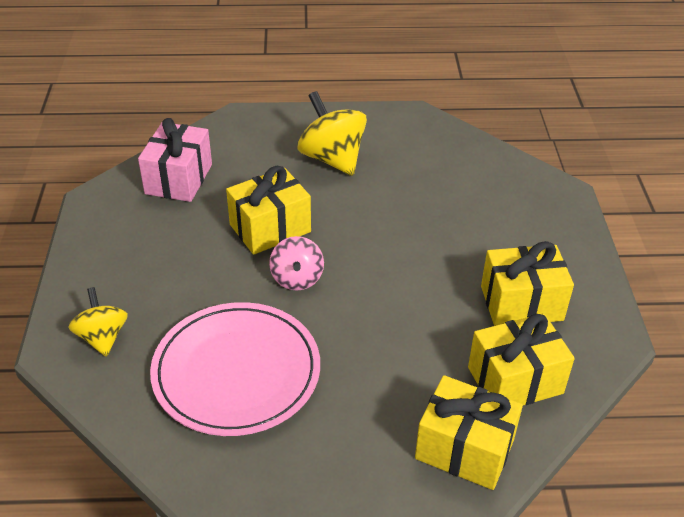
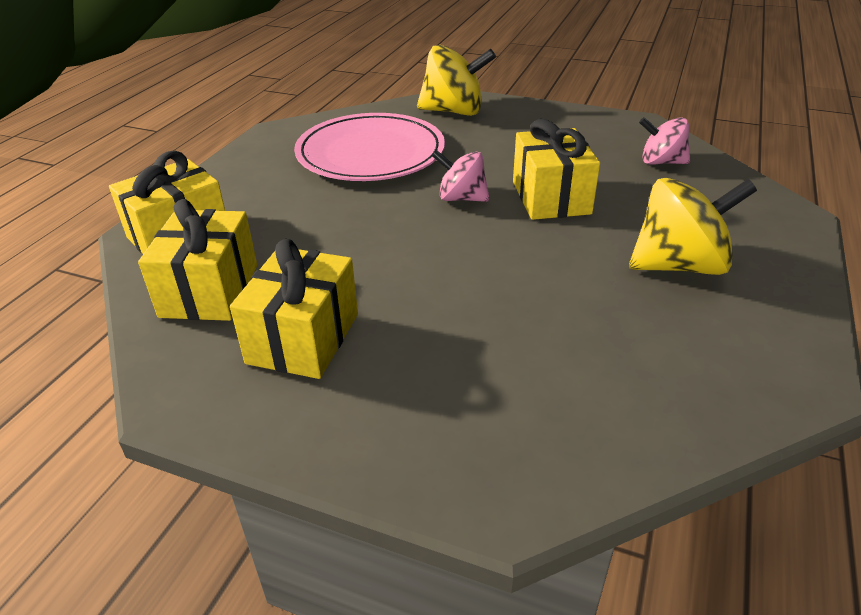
camera: 115 degrees right, 5 degrees down
(102, 337) = (454, 111): yellow spinning top -> yellow spinning top, size x1.61
(179, 179) = (661, 162): pink gift -> pink spinning top

